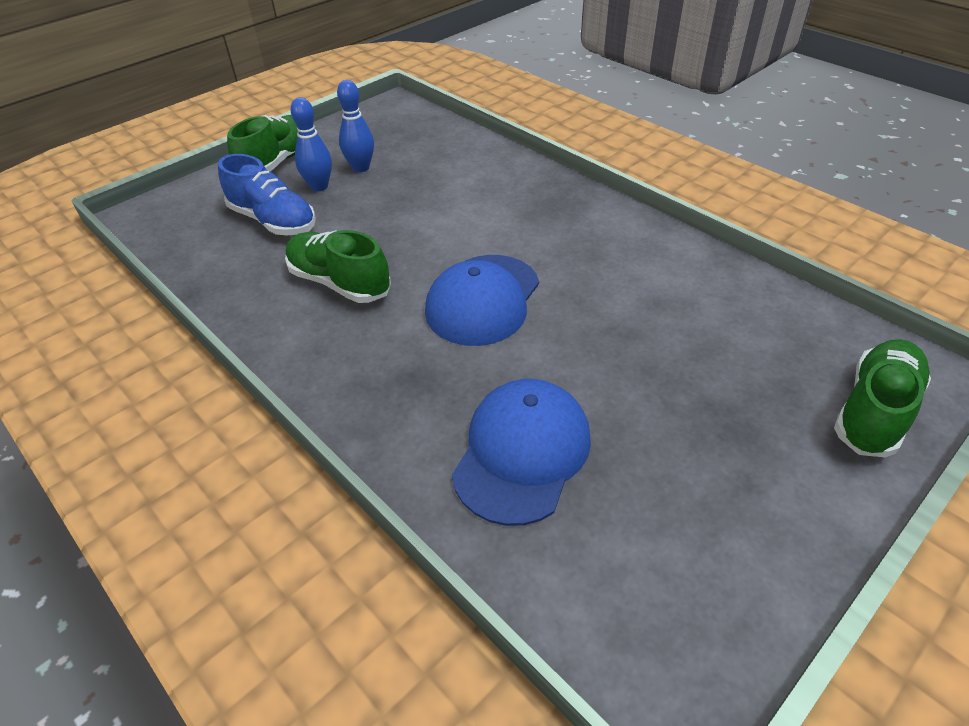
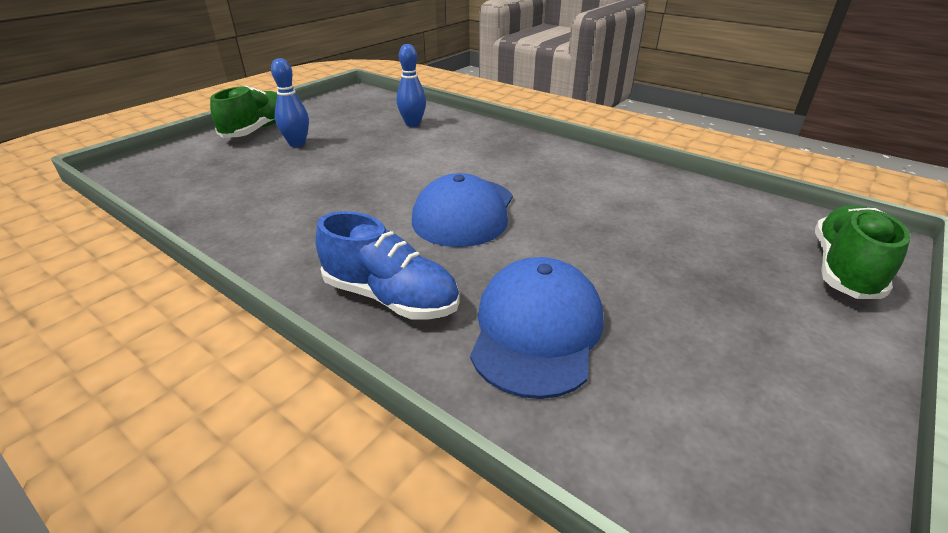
camera: 10 degrees left, 10 degrees down
(273, 221) = (256, 168): blue shoe -> blue shoe (390, 297)
(339, 283) = (325, 208): green shoe -> none
(361, 167) = (334, 130): blue bowling pin -> blue bowling pin (413, 124)

